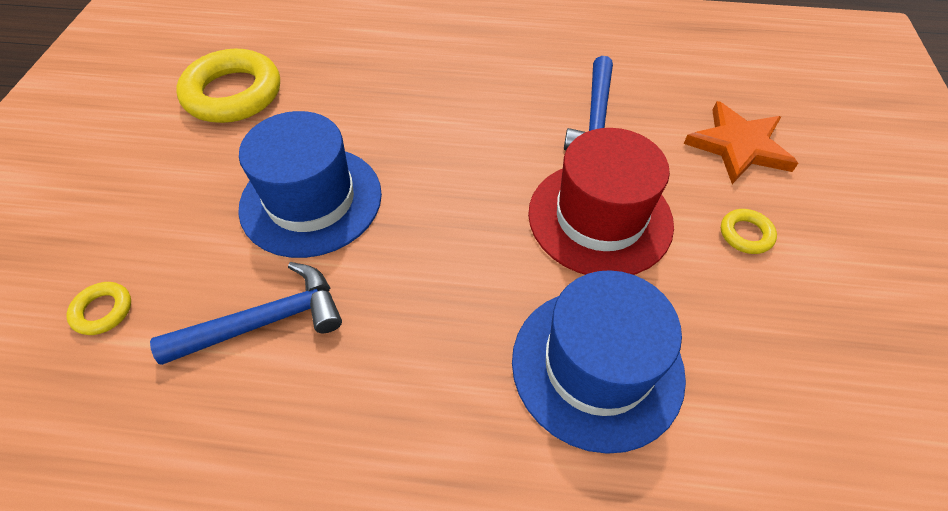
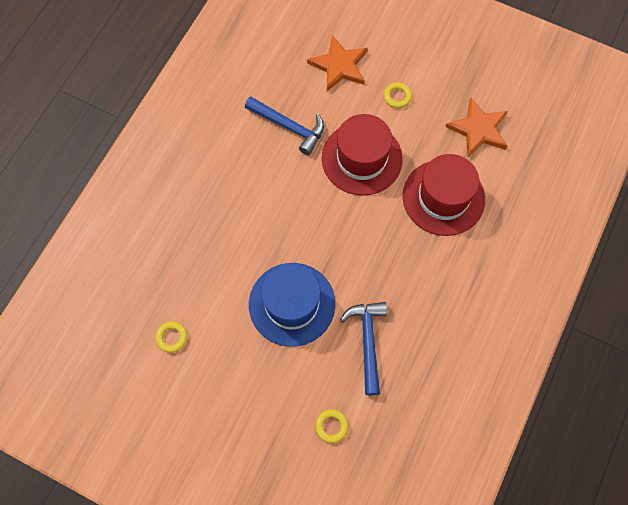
camera: 70 degrees left, 15 degrees up
(233, 94) = (171, 337): yellow ring -> yellow ring, size x0.45
(597, 366) = (443, 197): blue hat -> red hat
(782, 390) = (478, 129): none -> orange star

